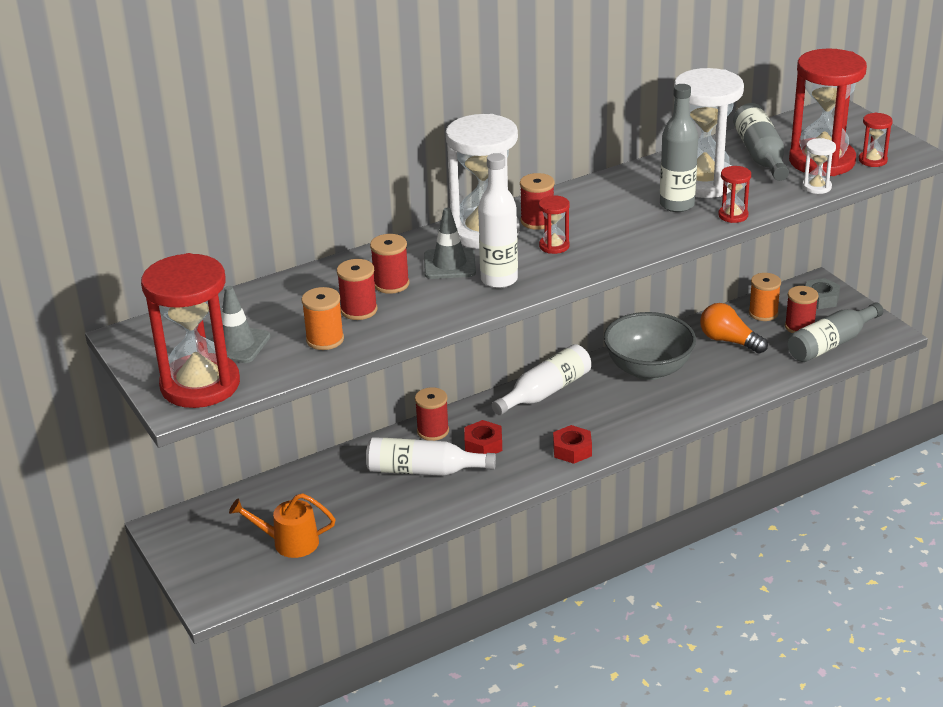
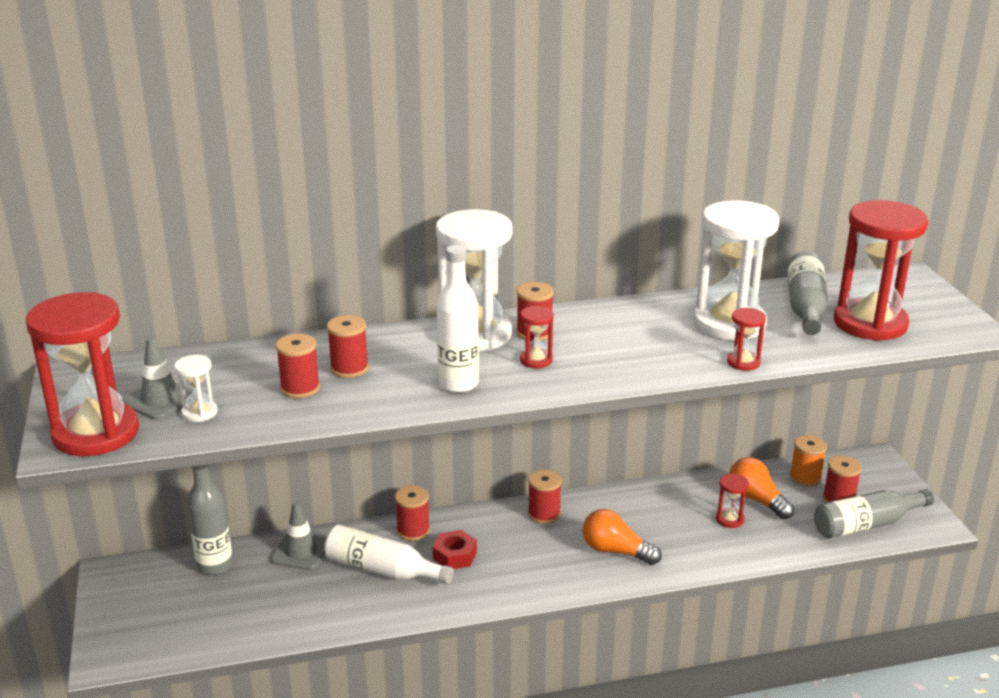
camera: 15 degrees right, 5 degrees down
(289, 542) = (213, 615): orange watering can -> none
(325, 340) = (246, 411): orange spool -> none
(449, 264) = (419, 359): grey traffic cone -> grey traffic cone (301, 551)
(546, 392) = (544, 514): white bottle -> red spool
(572, 450) = (540, 581): red nut -> none
(626, 411) = (616, 551): none -> orange light bulb
(648, 369) = (659, 512): grey bowl -> none
(677, 205) = (688, 341): grey bottle -> grey bottle (215, 565)
(816, 187) = (851, 349): white hourglass -> white hourglass (199, 413)
(820, 299) = (873, 475): grey nut -> none
(872, 160) = (928, 332): red hourglass -> red hourglass (730, 519)

